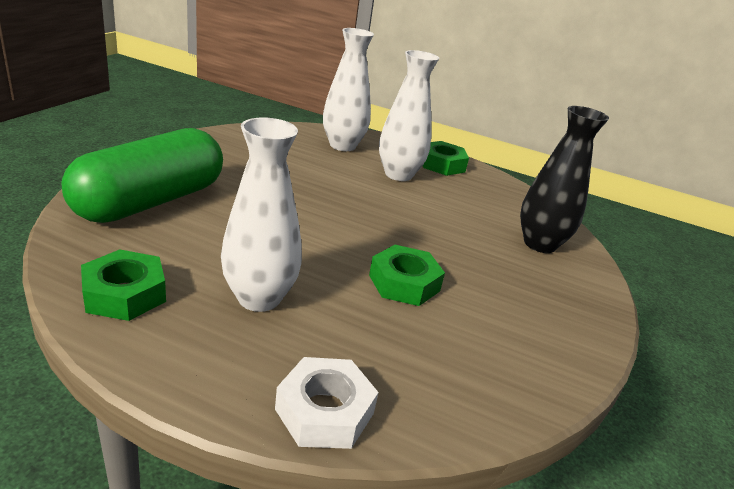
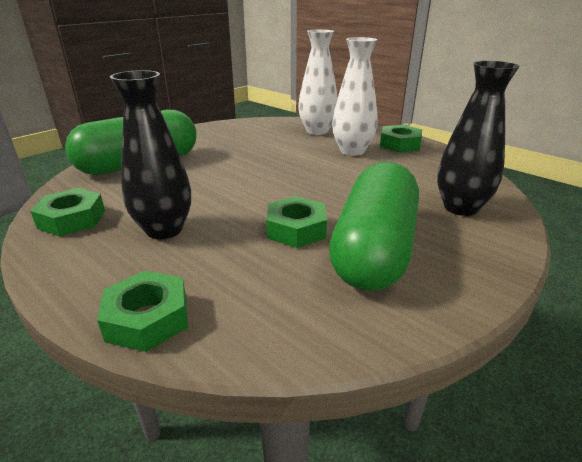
camera: 25 degrees right, 0 degrees up
(259, 298) = (164, 230): white vase -> black vase
(325, 411) = (148, 318): white nut -> green nut
(491, 299) = (374, 249): none -> green capsule

